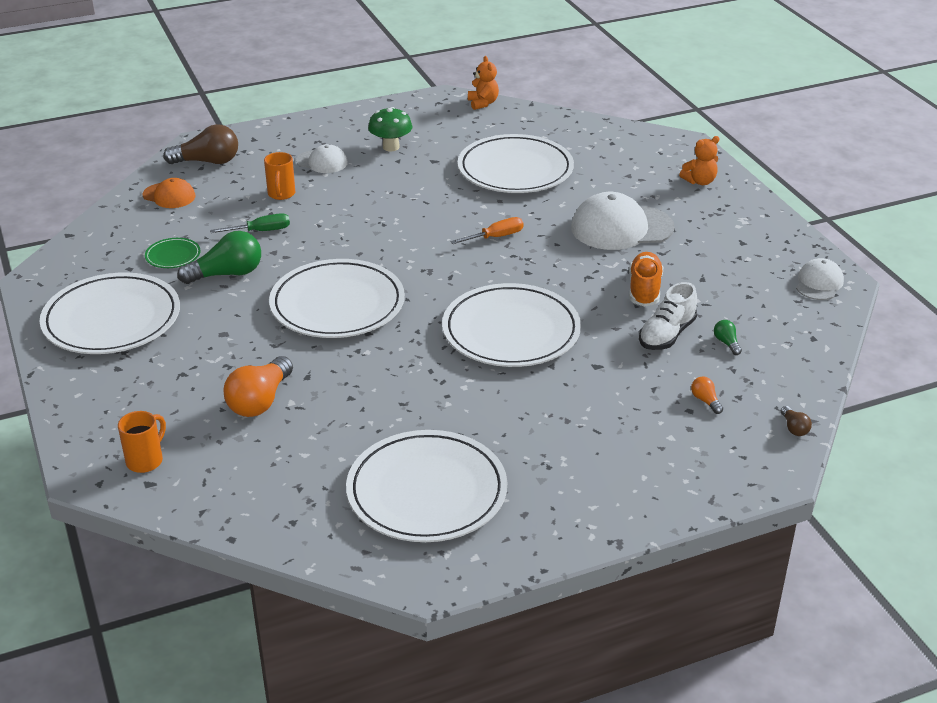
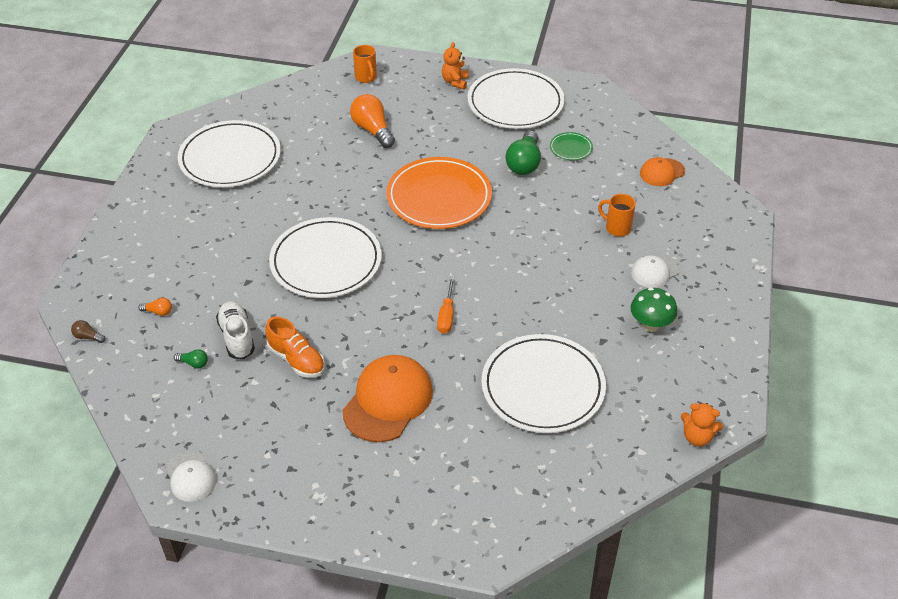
camera: 125 degrees right, 10 degrees up
(208, 162) = (705, 209): brown light bulb -> none
(261, 231) = (568, 198): green screwdriver -> none
(337, 304) = (439, 197): white plate -> orange plate
(621, 228) = (388, 401): white cap -> orange cap
(699, 181) = (407, 511): orange teddy bear -> orange teddy bear (455, 82)

